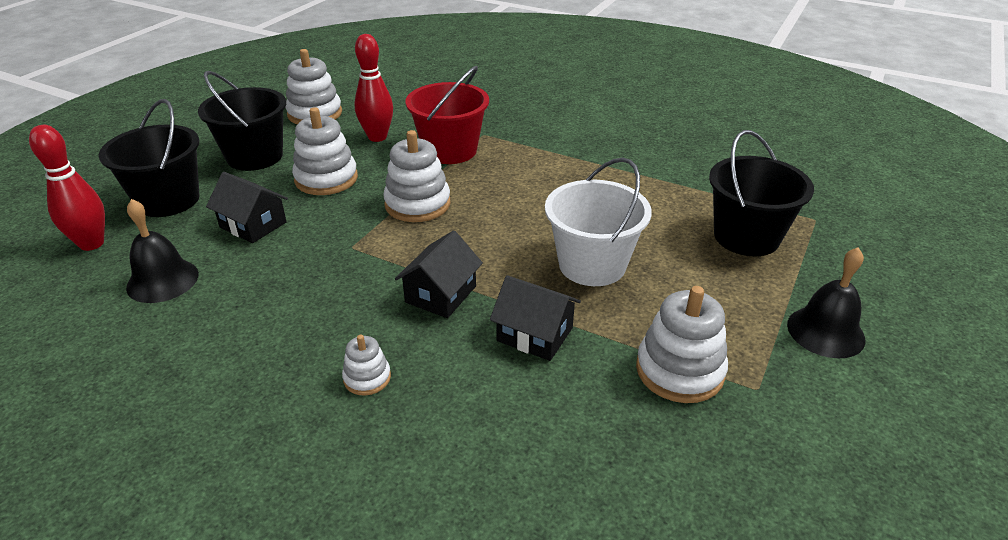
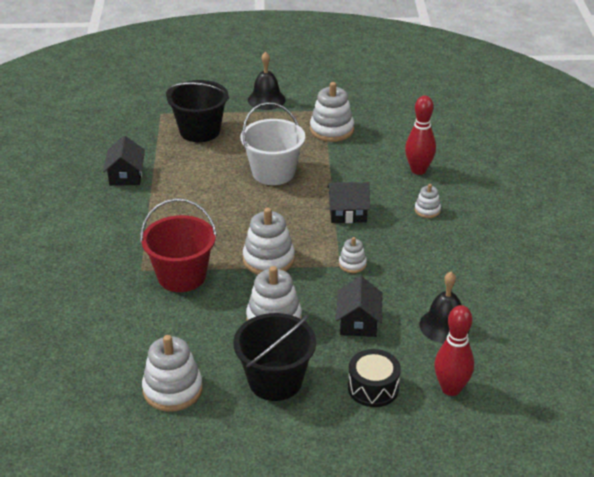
camera: 120 degrees left, 0 degrees up
(168, 200) = (373, 388): black bucket -> black drum
(341, 257) = (352, 264): none -> white stacking toy
(377, 137) = (188, 325): red bowling pin -> red bowling pin (418, 170)
(535, 334) = (347, 173): black house -> black house (126, 175)

